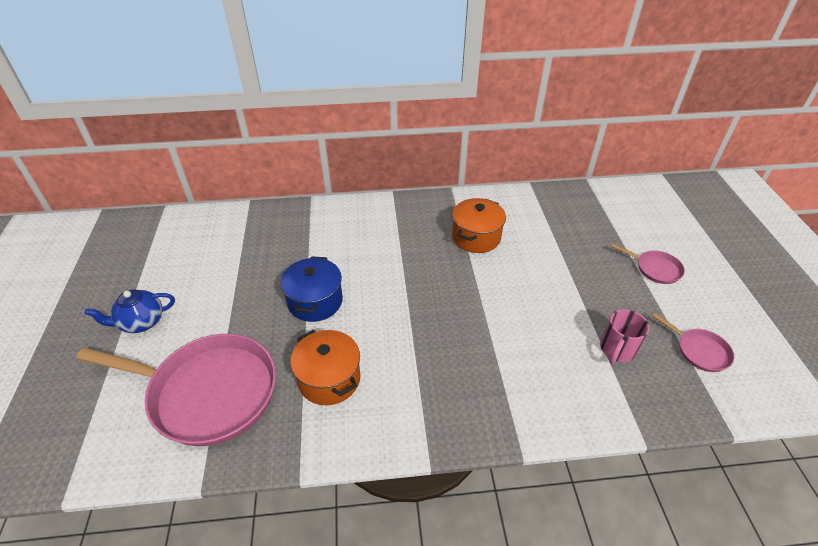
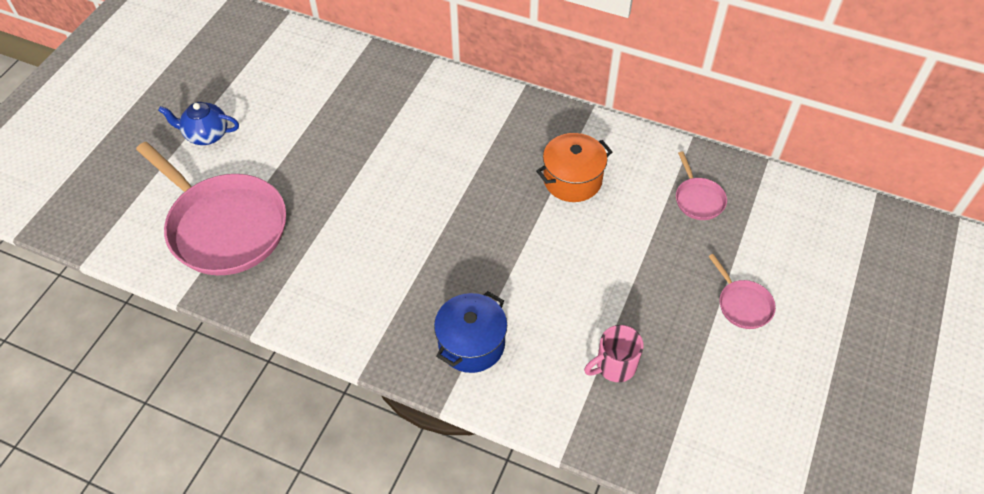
camera: 30 degrees right, 10 degrees up
(315, 301) = (363, 181): blue pot -> blue pot (471, 344)
(329, 379) = (327, 262): orange pot -> none
(699, 351) = (702, 410): pink pan -> pink pan (698, 199)

